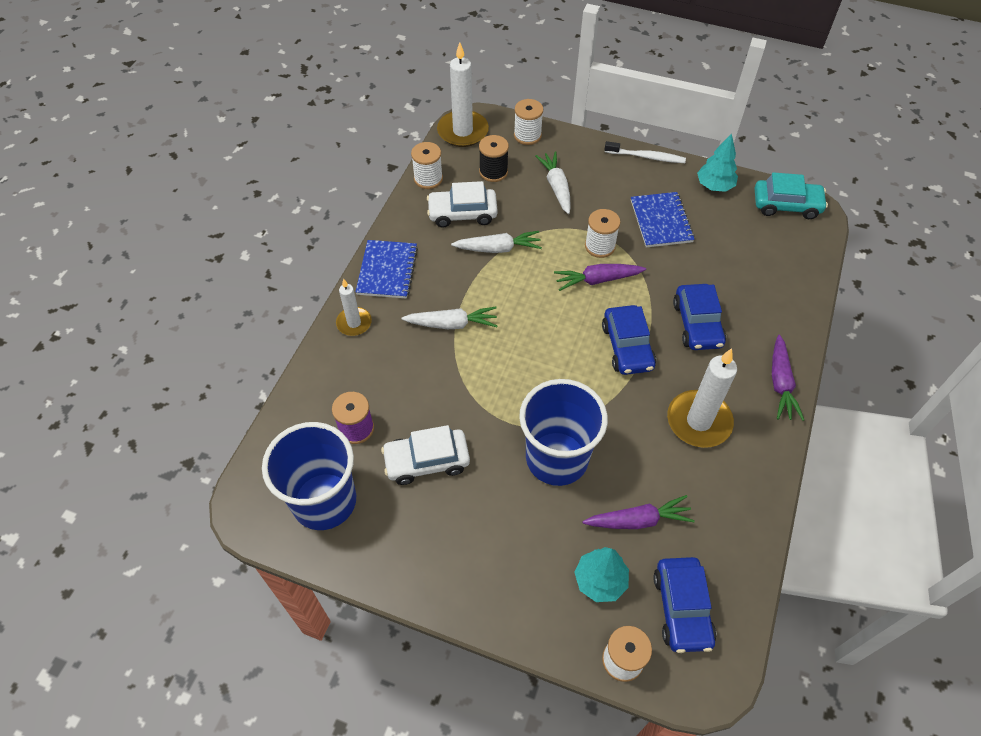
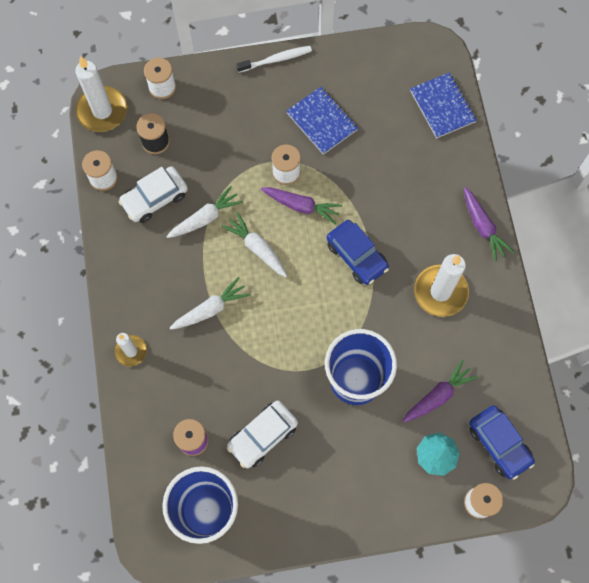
camera: 30 degrees left, 15 degrees up
(387, 270) = (126, 288): blue notebook -> blue notebook (442, 106)
(556, 187) = (218, 130): white carrot -> white carrot (257, 248)
(597, 280) = (301, 206): purple carrot -> purple carrot turned 120 degrees counterclockwise
(697, 324) = (398, 206): blue car -> none
(714, 186) = (347, 62): turquoise tree -> none
(786, 205) = (412, 53): turquoise car -> none

